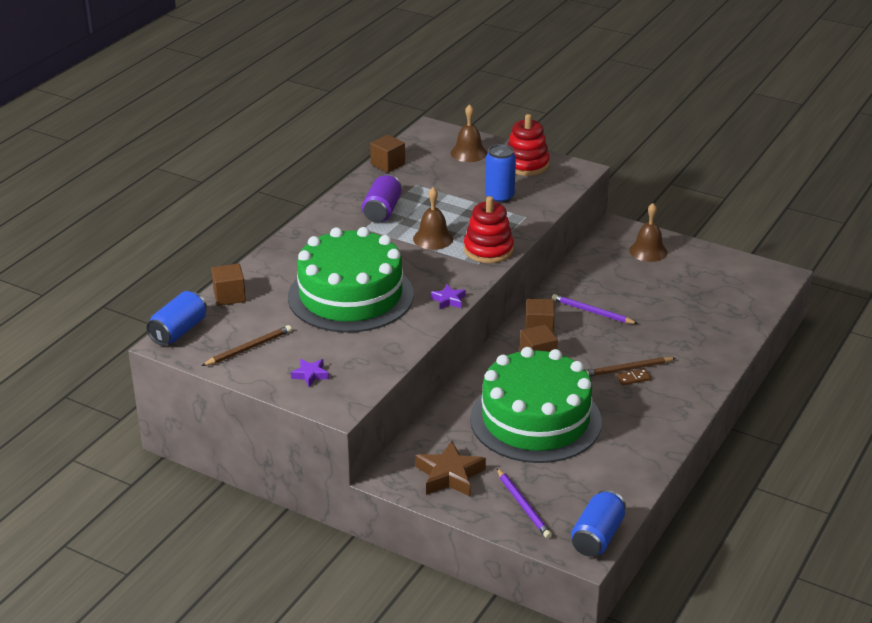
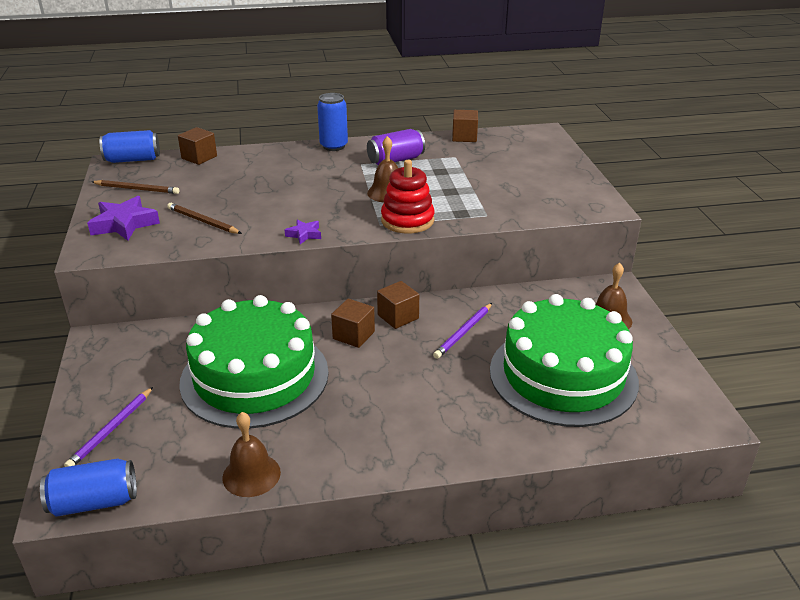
camera: 50 degrees right, 0 degrees up
(310, 375) = (124, 224): purple star -> purple star, size x1.84
(350, 295) = (257, 195): green cake -> green cake (563, 375)
(449, 475) = (124, 368): brown star -> none
(468, 153) = (538, 156): brown bell -> brown bell (251, 474)
(499, 197) = (496, 193): blue can -> blue can (333, 146)
(526, 165) = (567, 184): red stacking toy -> none
(592, 312) = (463, 332): purple pencil -> purple pencil turned 135 degrees counterclockwise
(627, 369) = (398, 394): brown pencil -> brown pencil (203, 221)
(633, 378) = (388, 405): brown domino -> none

